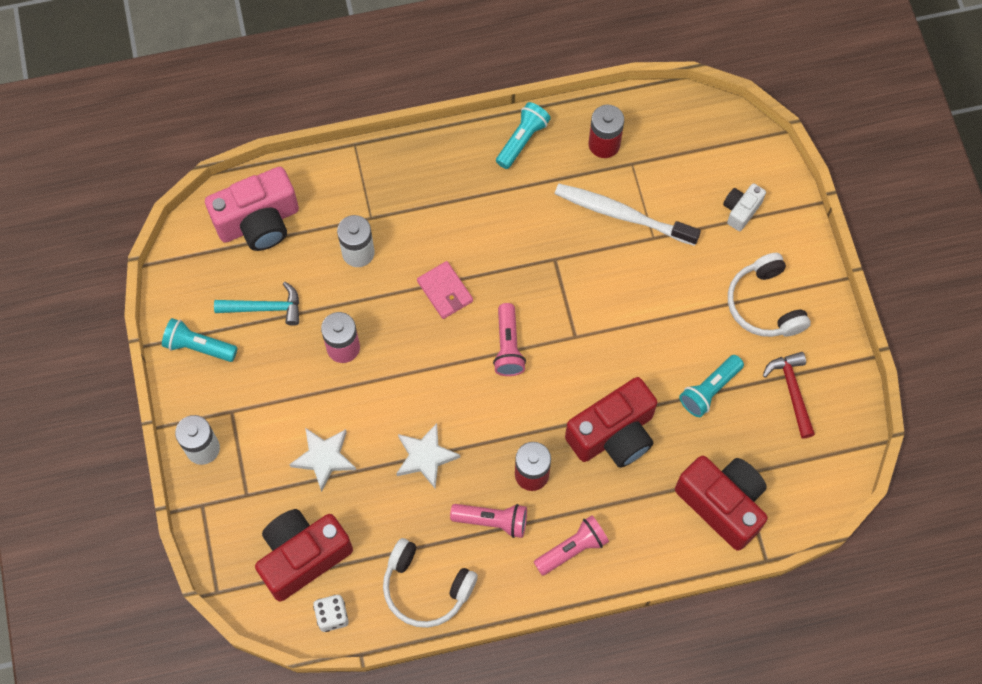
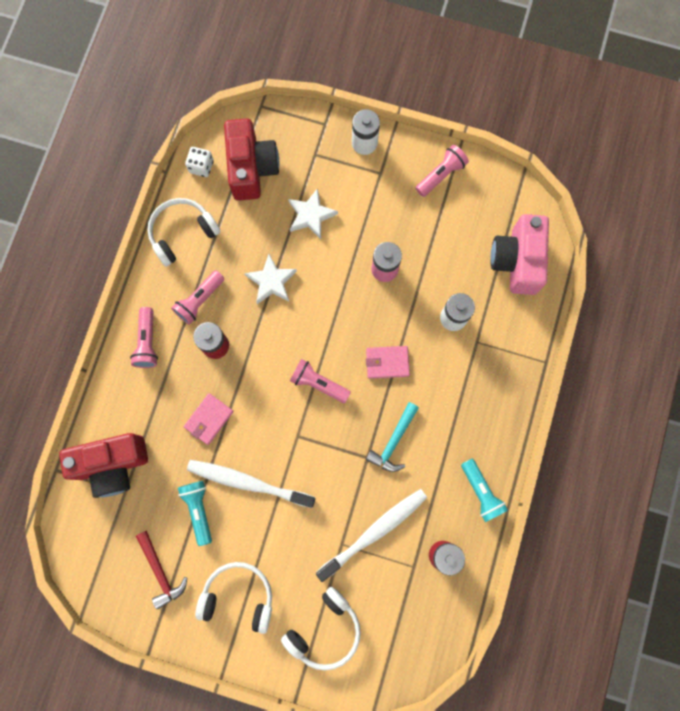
camera: 120 degrees right, 10 degrees up
(199, 346) = (441, 175): turquoise flashlight -> pink flashlight
(265, 308) = (445, 232): turquoise hammer -> turquoise hammer (393, 441)
(613, 434) = (209, 419): red camera -> pink wallet
(652, 358) = (248, 482): none -> white toothbrush
(741, 210) = (325, 630): white camera -> white headphones
(792, 391) = (160, 571): red hammer -> red hammer turned 45 degrees clockwise

